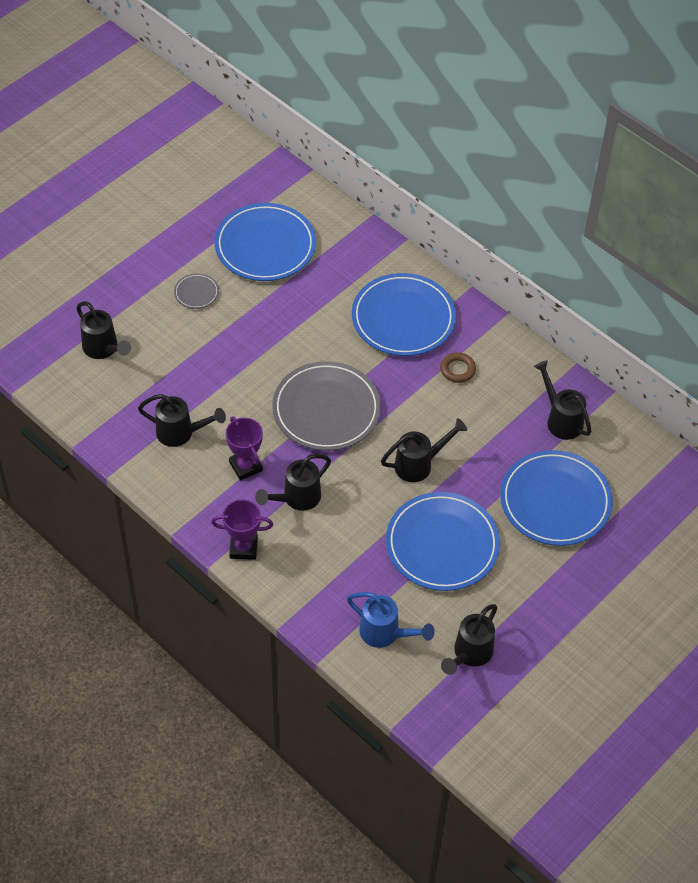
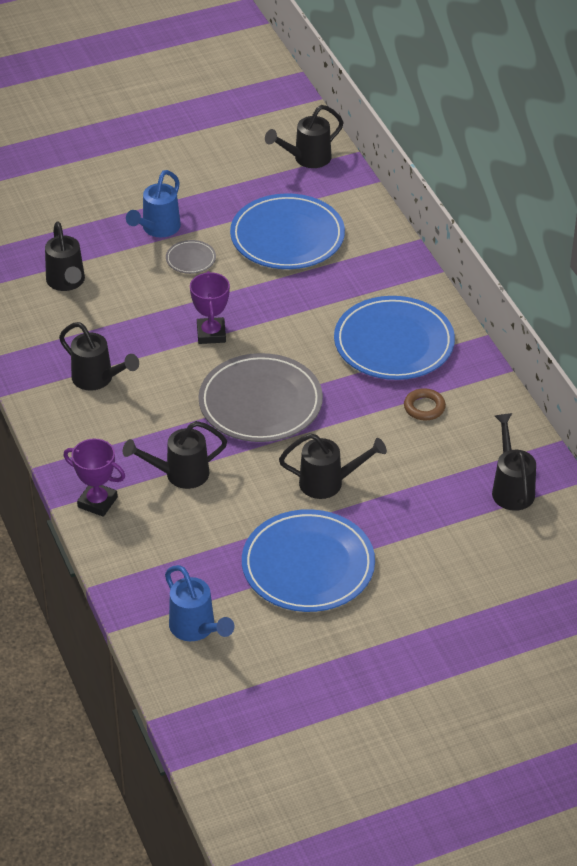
camera: 25 degrees right, 10 degrees down
(153, 273) = (157, 229): none -> blue watering can
(246, 466) = (145, 429): purple trophy -> purple trophy (211, 334)
(469, 654) = (274, 679): black watering can -> black watering can (306, 159)
(555, 501) = (458, 564): blue plate -> none

